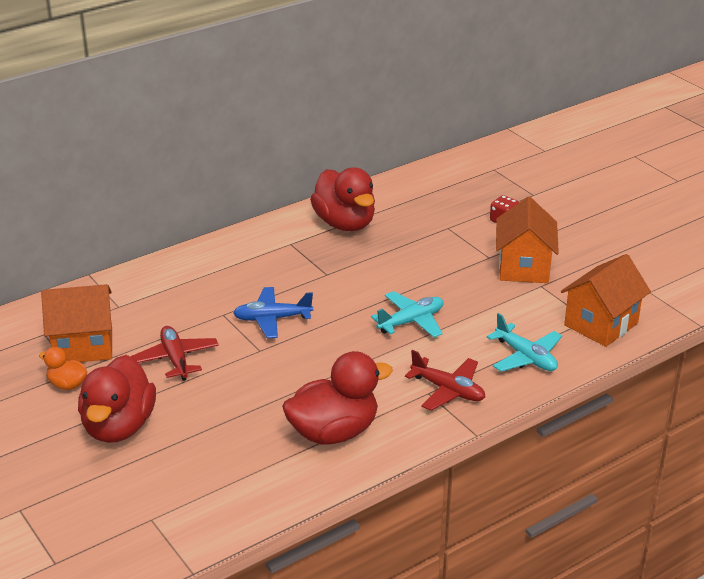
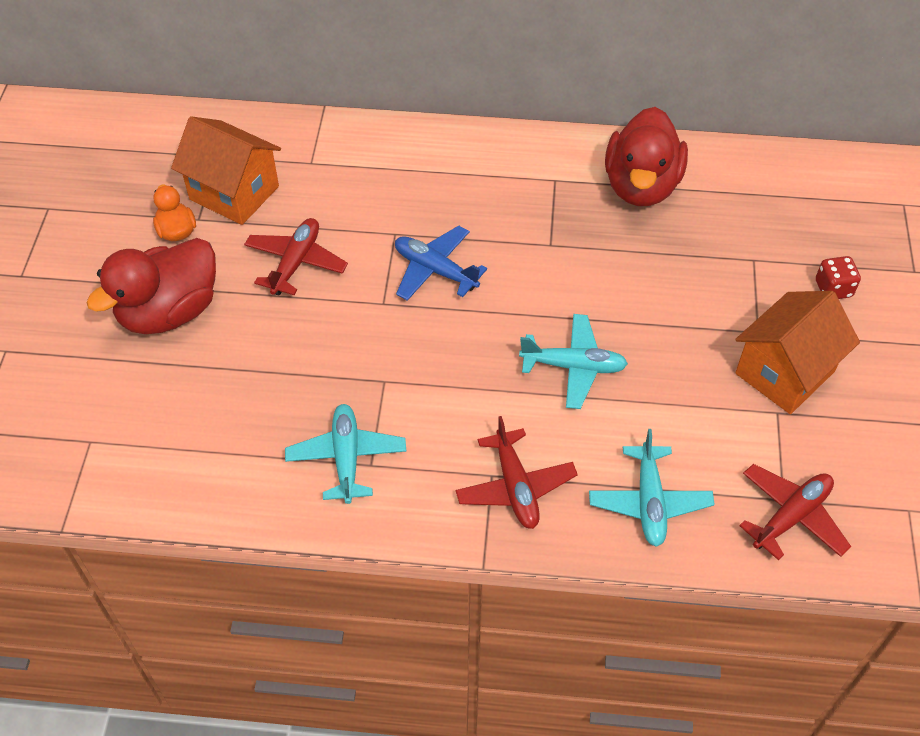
camera: 40 degrees right, 20 degrees up
(334, 432) = (346, 458): red duck -> turquoise plane
(601, 324) = (791, 516): orange house -> red plane

